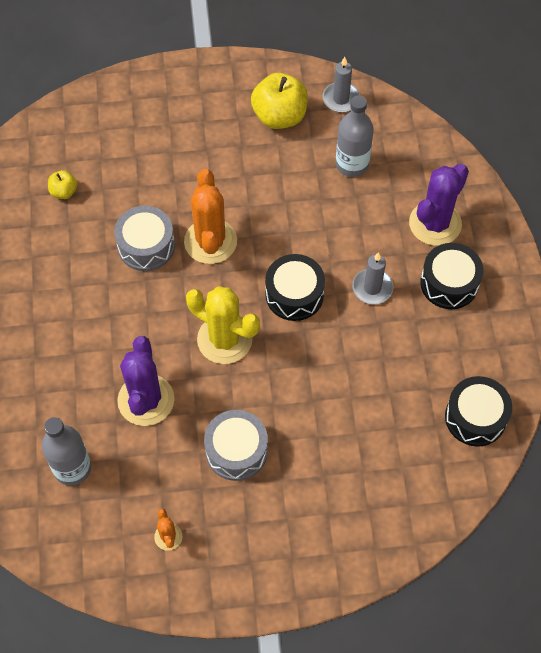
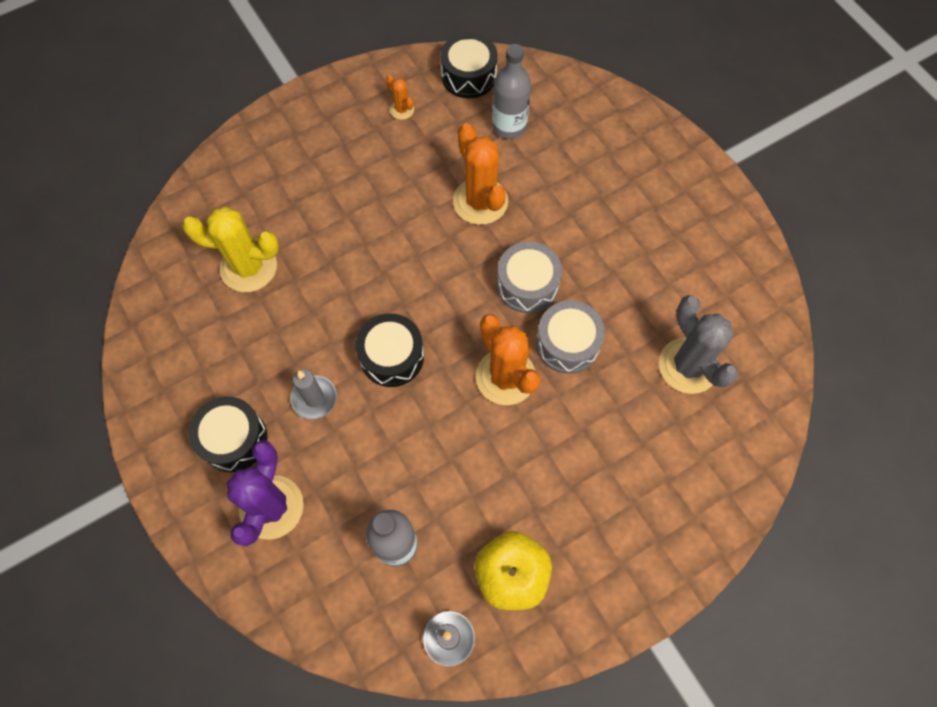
camera: 155 degrees right, 5 degrees up
(64, 192) = (688, 366): yellow apple -> grey cactus
(146, 400) = (480, 201): purple cactus -> orange cactus
(224, 339) = (438, 283): yellow cactus -> yellow cactus (248, 267)
(236, 451) = (378, 193): grey drum -> grey drum (527, 285)
(475, 417) = (168, 309): black drum -> black drum (468, 76)

